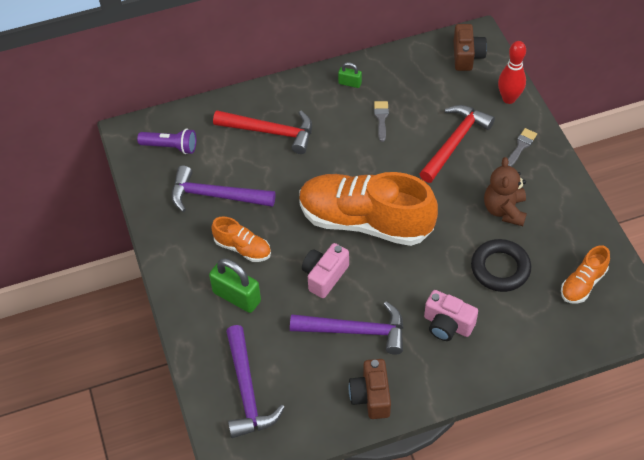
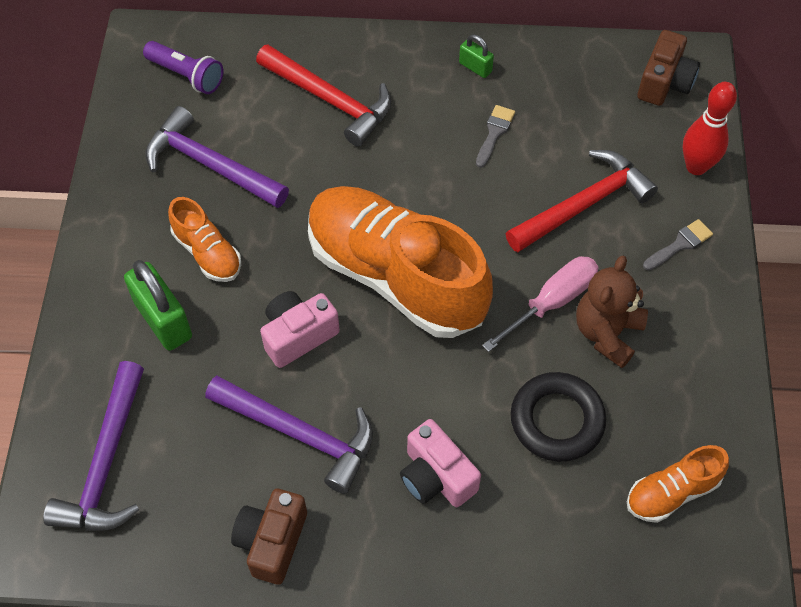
camera: 20 degrees right, 5 degrees up
(464, 204) = (551, 302): none -> pink screwdriver

